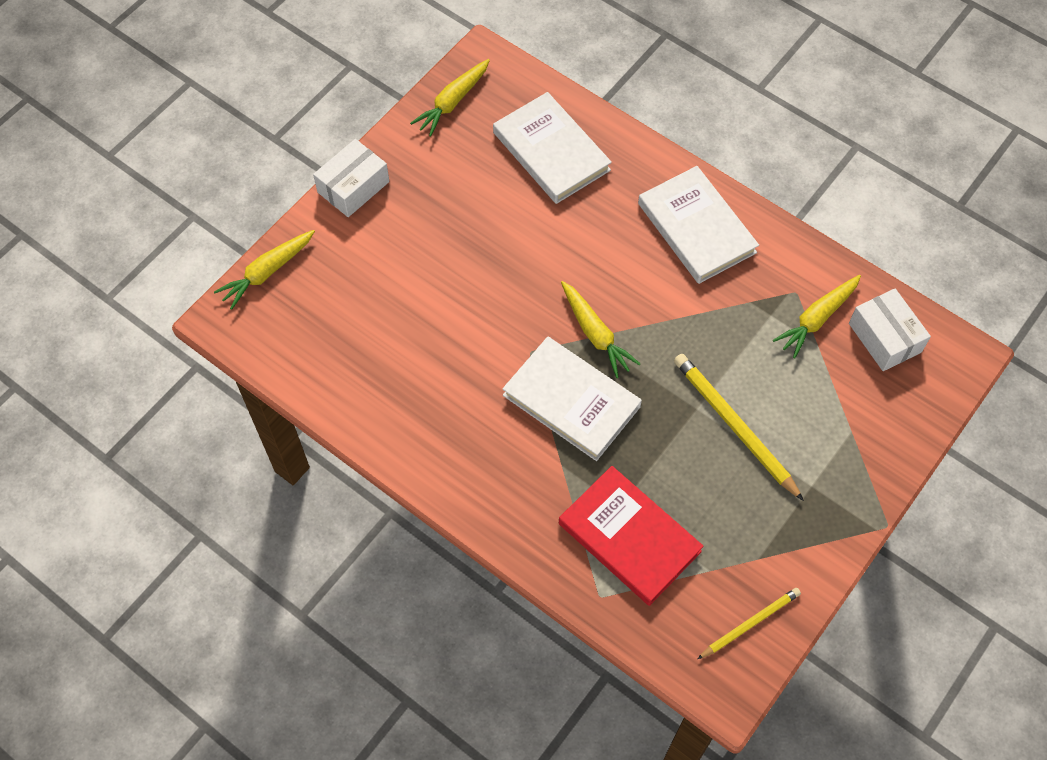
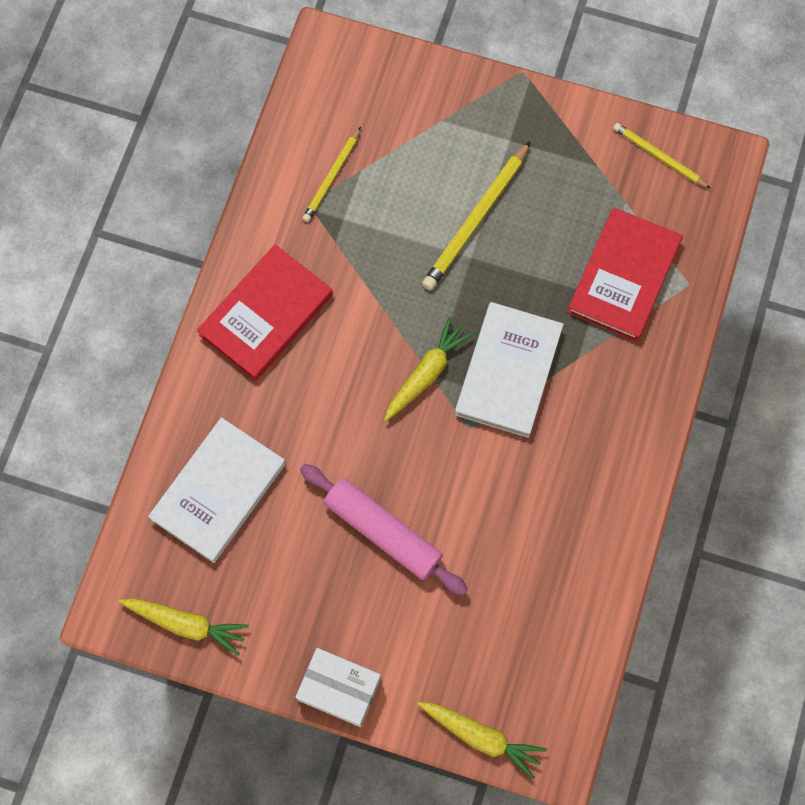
camera: 110 degrees left, 10 degrees up
(467, 256) = (383, 531): none -> pink rolling pin
(696, 228) = (266, 315): white book -> red book
(817, 318) = (332, 177): yellow carrot -> yellow pencil
(884, 337) = (331, 114): white box -> none

